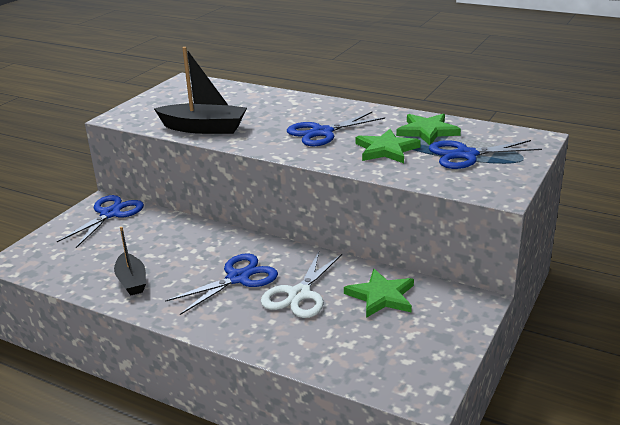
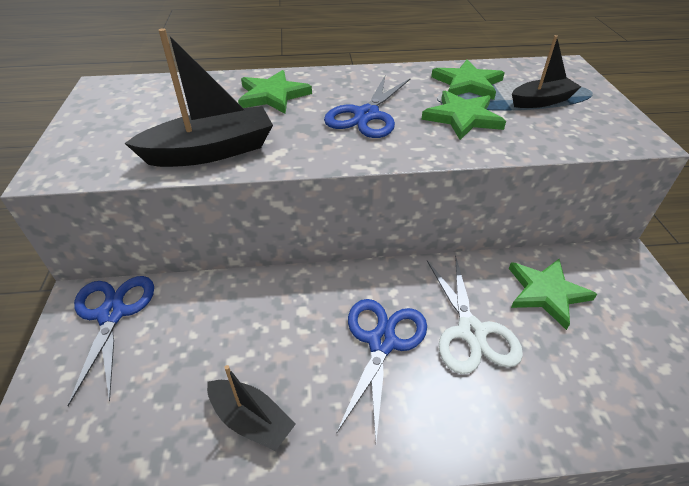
camera: 35 degrees left, 15 degrees up
(278, 107) = (272, 95): none -> green star
(466, 155) = (541, 101): blue scissors -> black boat

